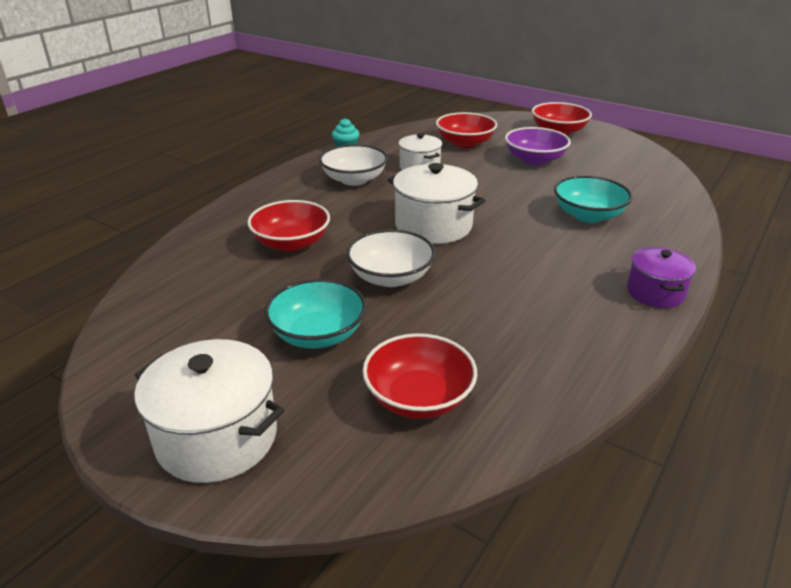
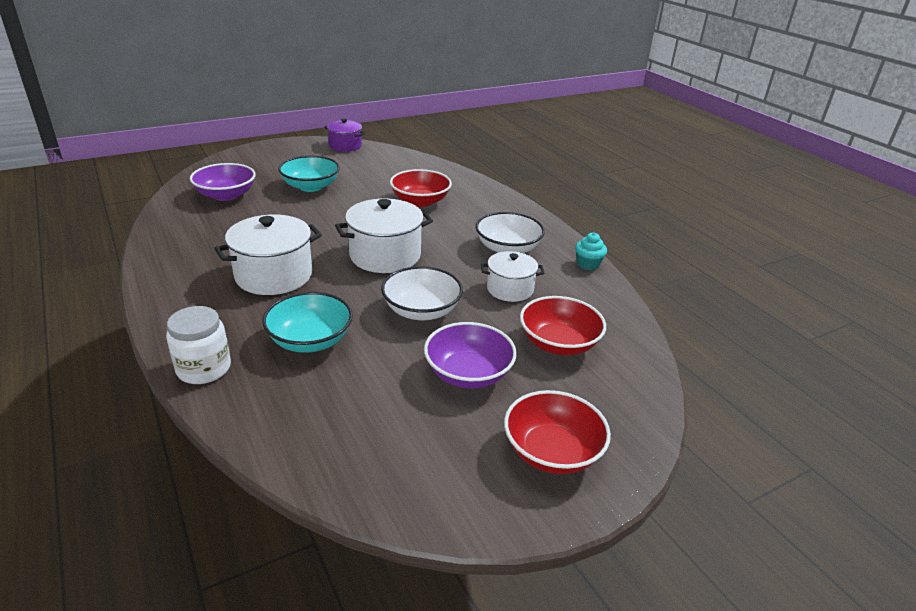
camera: 115 degrees right, 0 degrees up
(217, 437) = (273, 155): white pot -> white pot (274, 275)
(391, 277) = (337, 219): white bowl -> white bowl (421, 310)
(419, 398) = (226, 195): red bowl -> purple bowl
(655, 292) = (174, 307): purple pot -> purple pot (345, 146)
(679, 240) = (204, 368): none -> white jar

